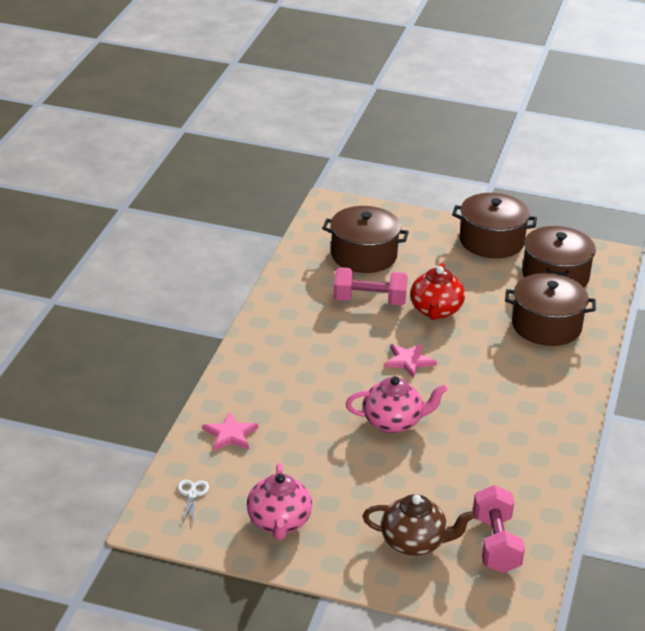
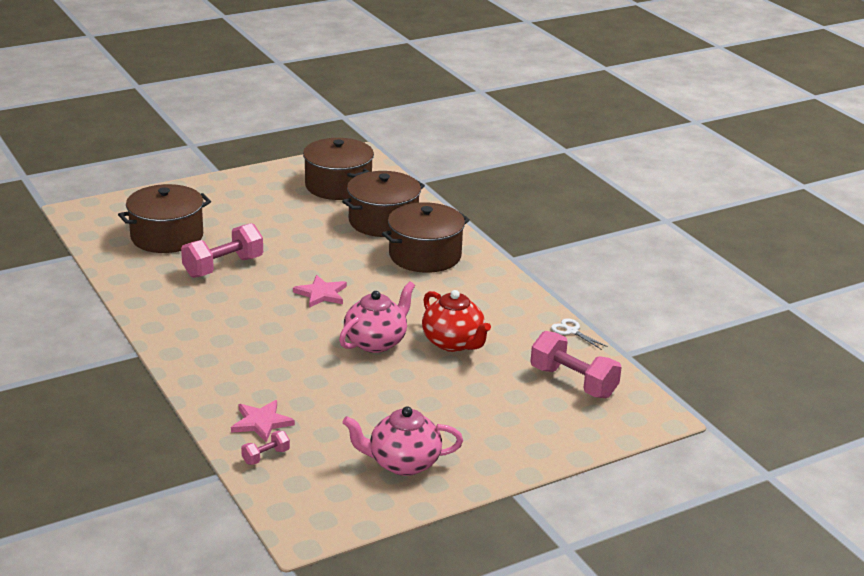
camera: 45 degrees left, 5 degrees down
(192, 495) = (301, 486): white scissors -> white scissors (572, 331)
(199, 460) = (266, 456): none -> pink dumbbell
(278, 523) = (403, 463): pink teapot -> pink teapot turned 135 degrees clockwise
(414, 543) = (520, 415): brown teapot -> none
(435, 311) = (287, 249): red teapot -> red teapot (453, 343)
(491, 241) = (255, 183): brown pot -> brown pot (425, 255)

